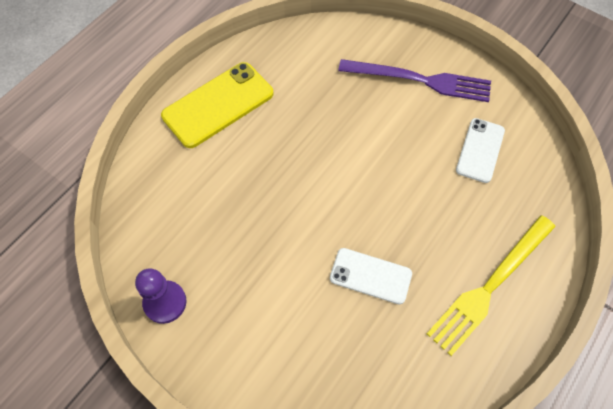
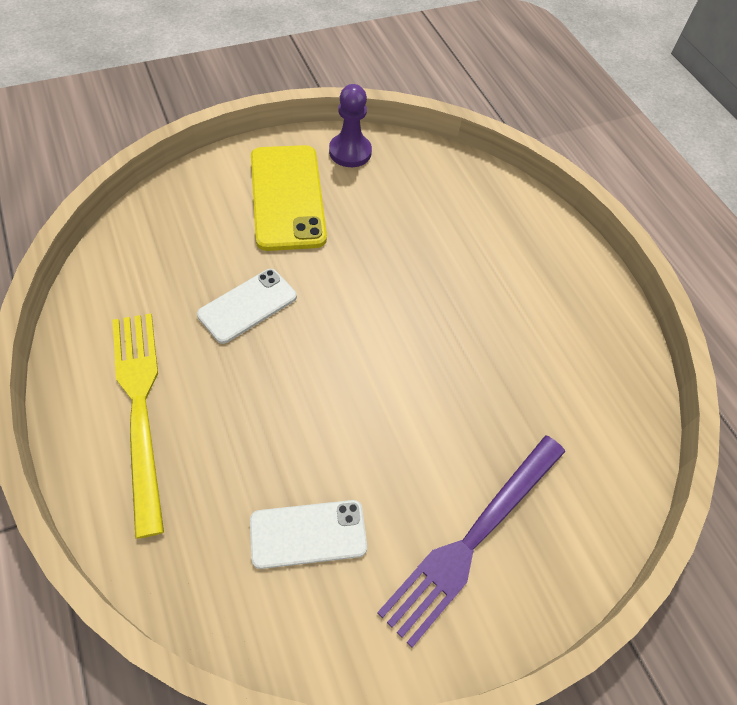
camera: 115 degrees right, 5 degrees down
(218, 105) = (557, 285): yellow phone -> yellow phone (287, 197)
(480, 150) = (308, 534): white phone -> white phone turned 60 degrees counterclockwise

